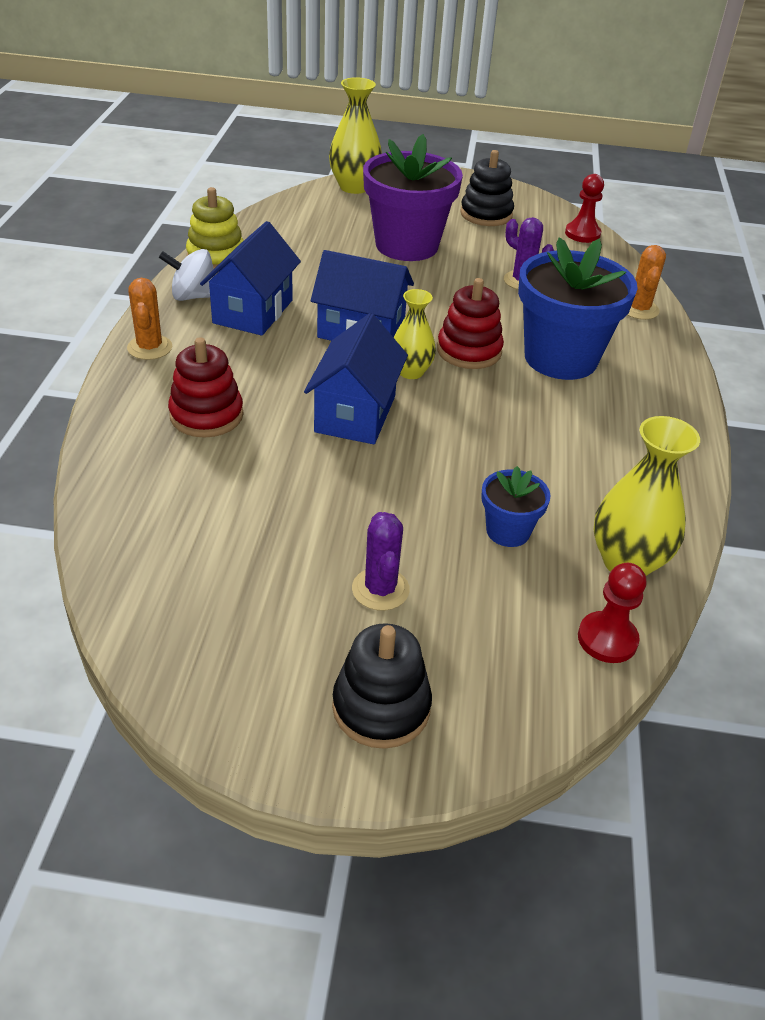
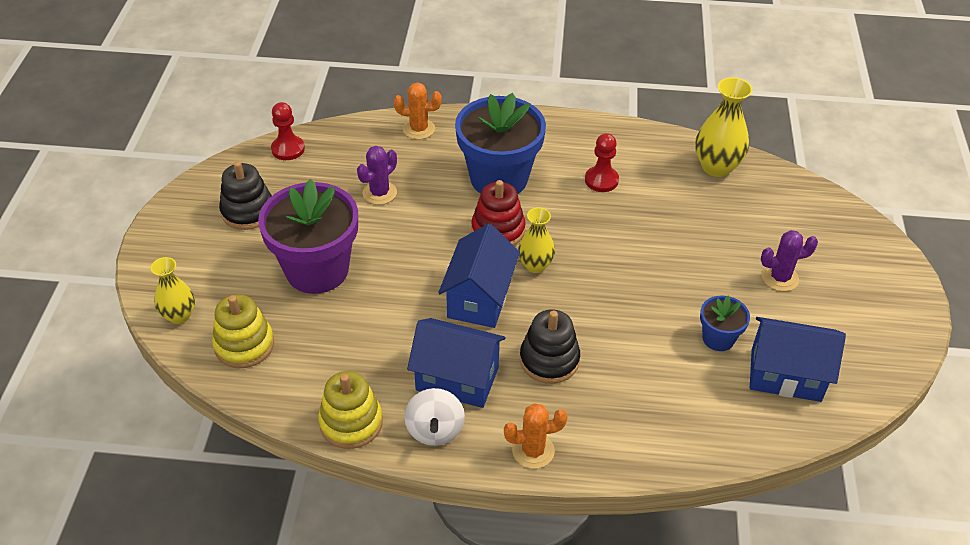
camera: 90 degrees left, 5 degrees up
(206, 415) = (625, 392): red stacking toy -> none
(316, 213) = (244, 345): none -> yellow stacking toy
(354, 187) = (179, 315): yellow vase -> yellow vase, size x0.65
(355, 414) = (600, 297): blue house -> blue house (785, 375)
(381, 707) = (868, 275): black stacking toy -> black stacking toy (549, 360)
(508, 531) = (706, 217): blue flower pot -> blue flower pot (718, 338)
(607, 639) = (781, 181): red pawn -> red pawn (601, 180)

